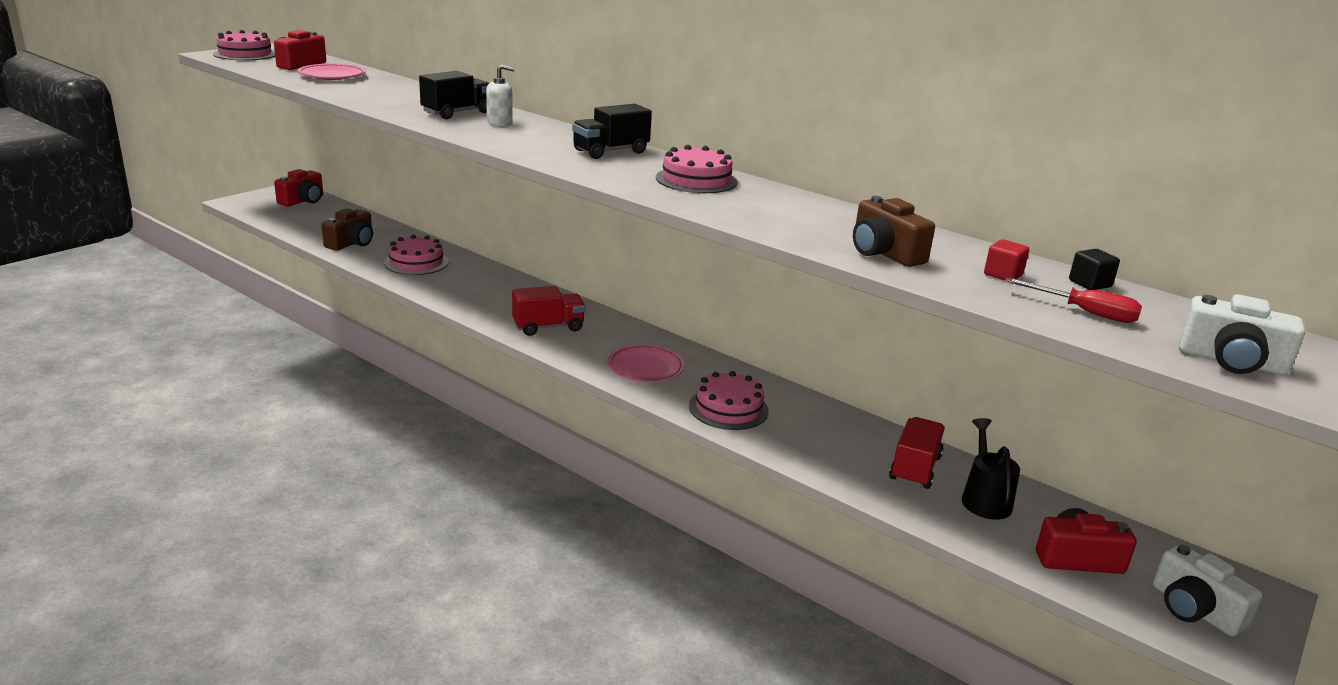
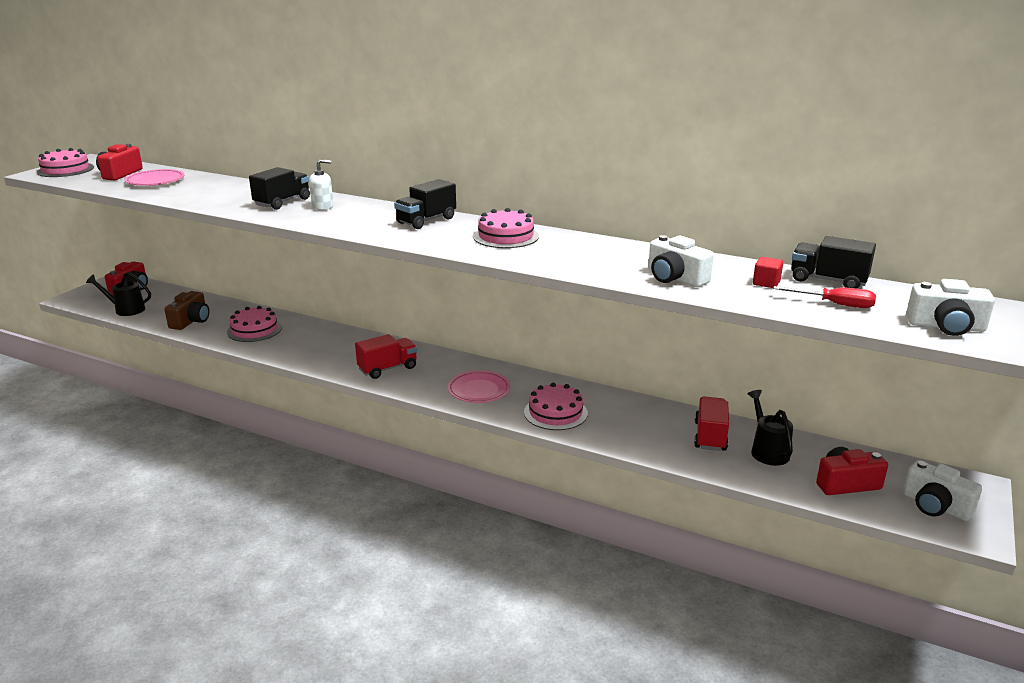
camera: 10 degrees left, 0 degrees up
(287, 221) = (125, 309): none -> black watering can
(884, 253) = (675, 278): brown camera -> white camera
(1090, 283) = (828, 280): black cube -> black truck

